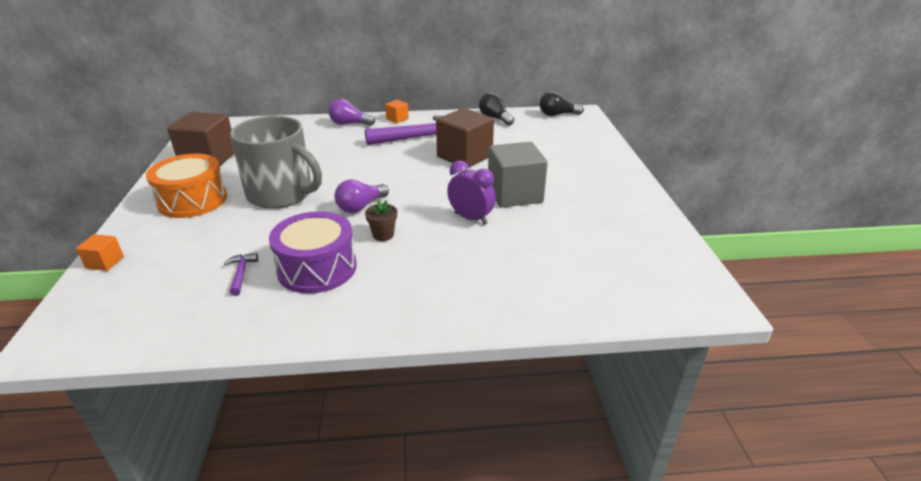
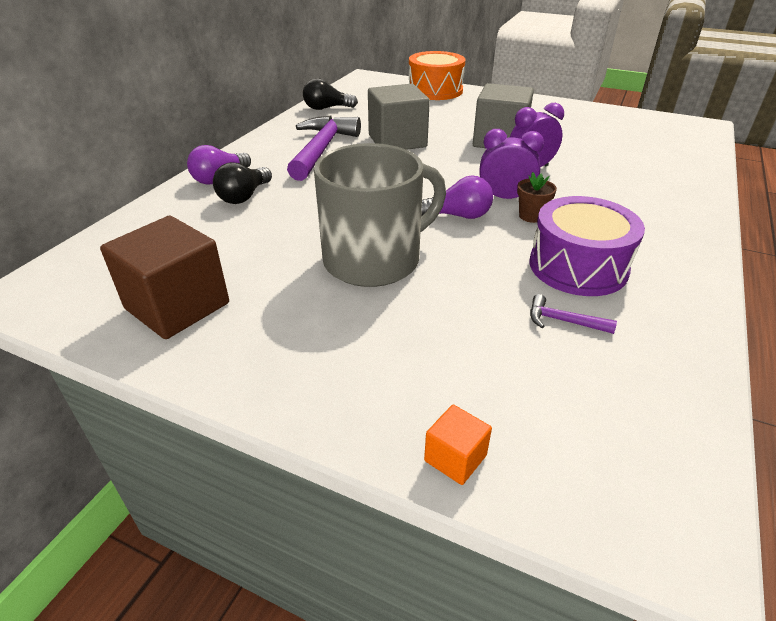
camera: 60 degrees left, 5 degrees up
(193, 200) = (316, 339): orange drum -> orange drum (435, 90)
(360, 207) = (458, 216): purple light bulb -> purple light bulb turned 75 degrees counterclockwise
(397, 119) = (251, 150): orange cube -> none
(405, 218) = (505, 198): none -> purple clock
(464, 156) = (397, 141): brown cube -> grey cube
(557, 115) = (358, 85): black light bulb -> black light bulb (244, 196)

